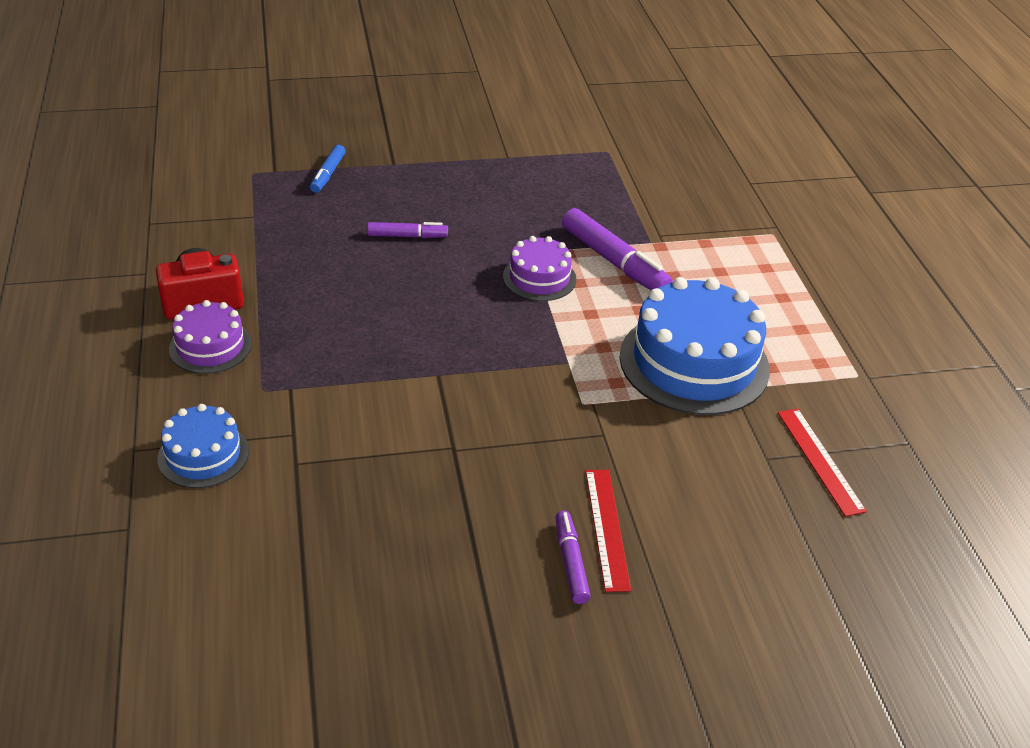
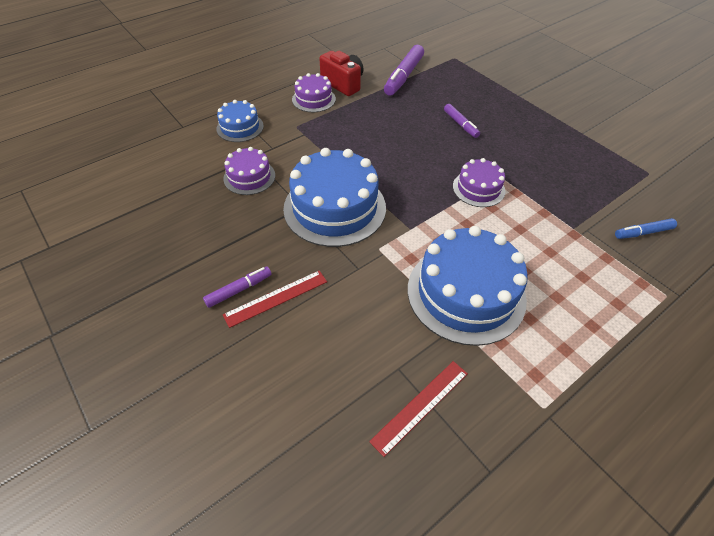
camera: 65 degrees right, 10 degrees up
(328, 174) = (481, 79): blue marker -> blue marker (643, 232)
(343, 482) = (249, 177): none -> purple cake
(480, 415) = (334, 208): none -> blue cake
(614, 262) = (531, 217): purple marker -> purple marker (403, 76)

